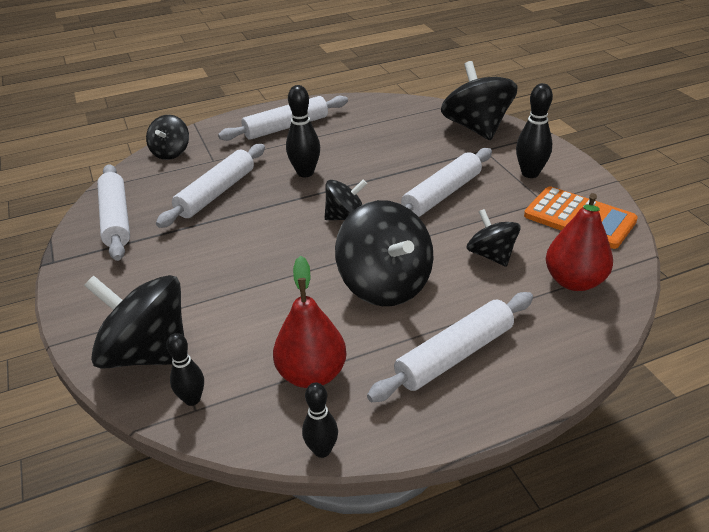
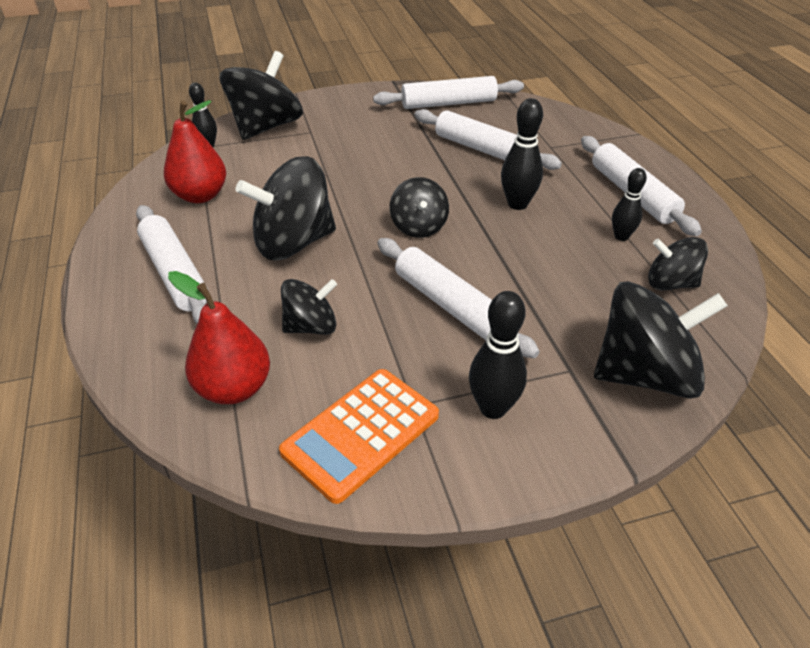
camera: 95 degrees right, 5 degrees up
(171, 152) = (568, 123): black spinning top -> black spinning top (670, 283)
(322, 450) = (124, 197): black bowling pin -> black bowling pin (621, 236)

